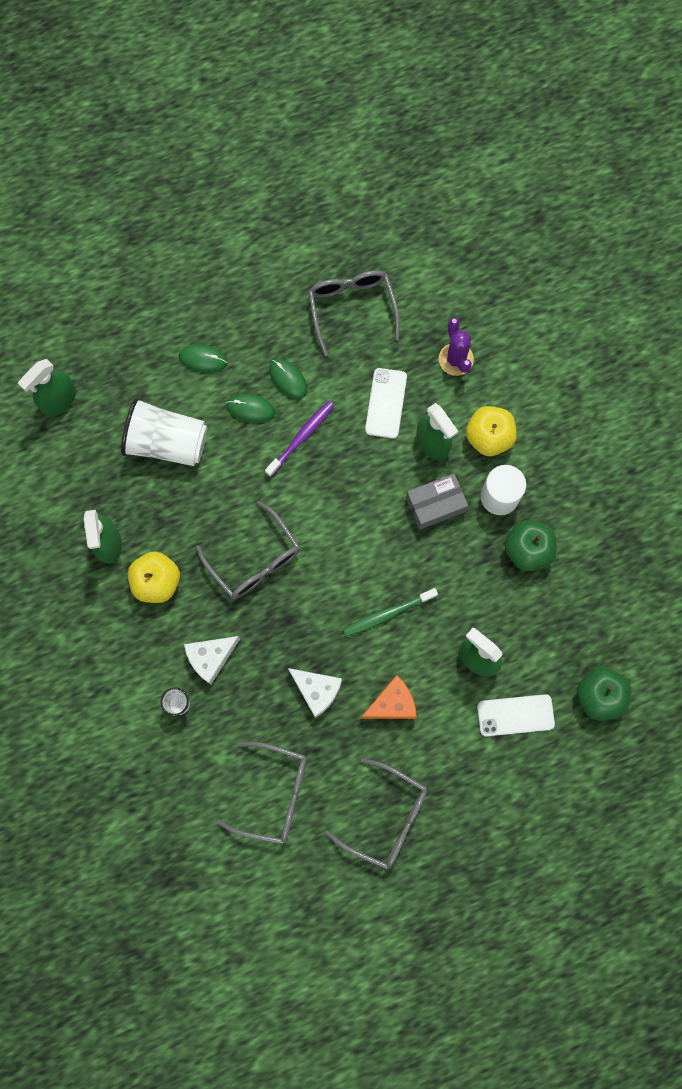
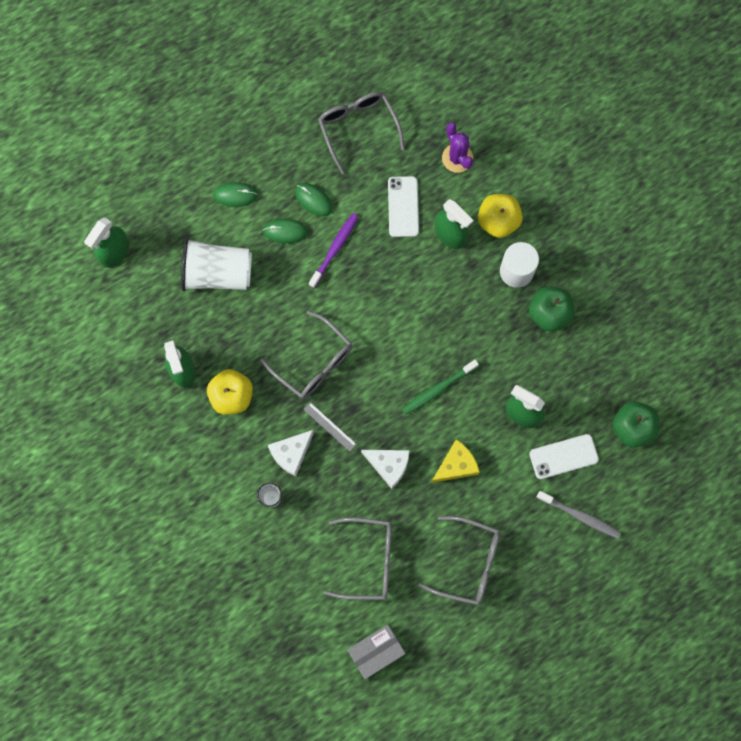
camera: 10 degrees left, 0 degrees up
(259, 635) = (329, 426): none -> grey ruler
(392, 704) = (456, 465): orange cheese -> yellow cheese
(435, 504) = (462, 287): grey box -> grey box (376, 651)
(522, 786) = (579, 516): none -> grey toothbrush

